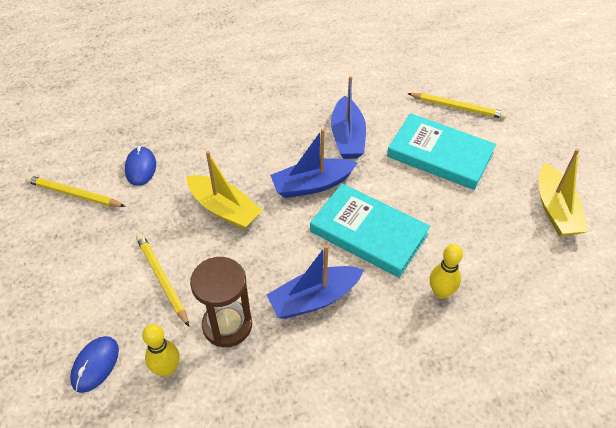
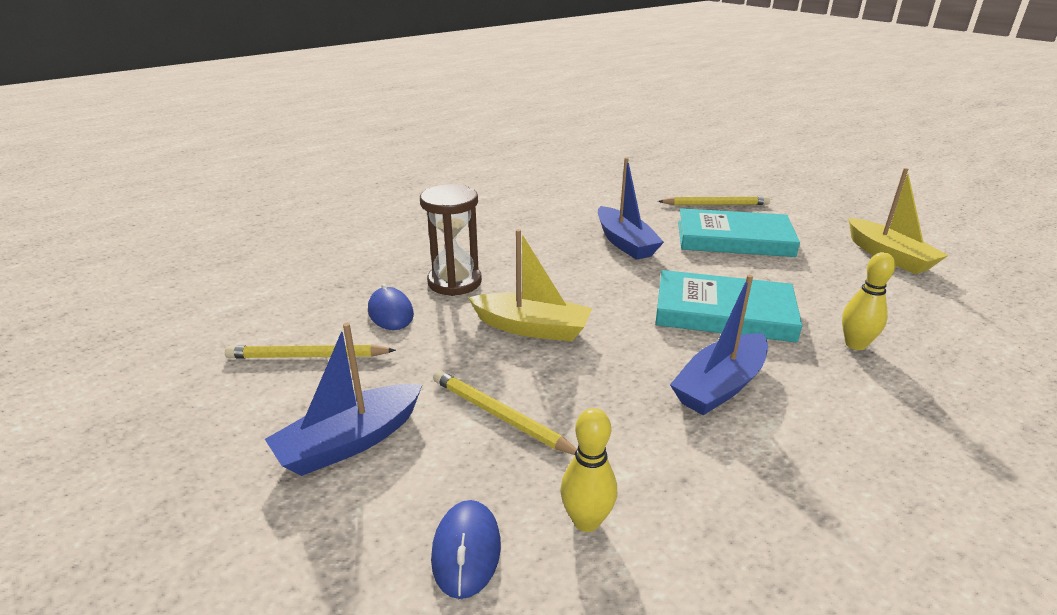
camera: 20 degrees left, 20 degrees down
(227, 325) = (632, 443): brown hourglass -> brown hourglass (454, 282)
(312, 185) = (621, 286): blue boat -> blue boat (350, 442)

